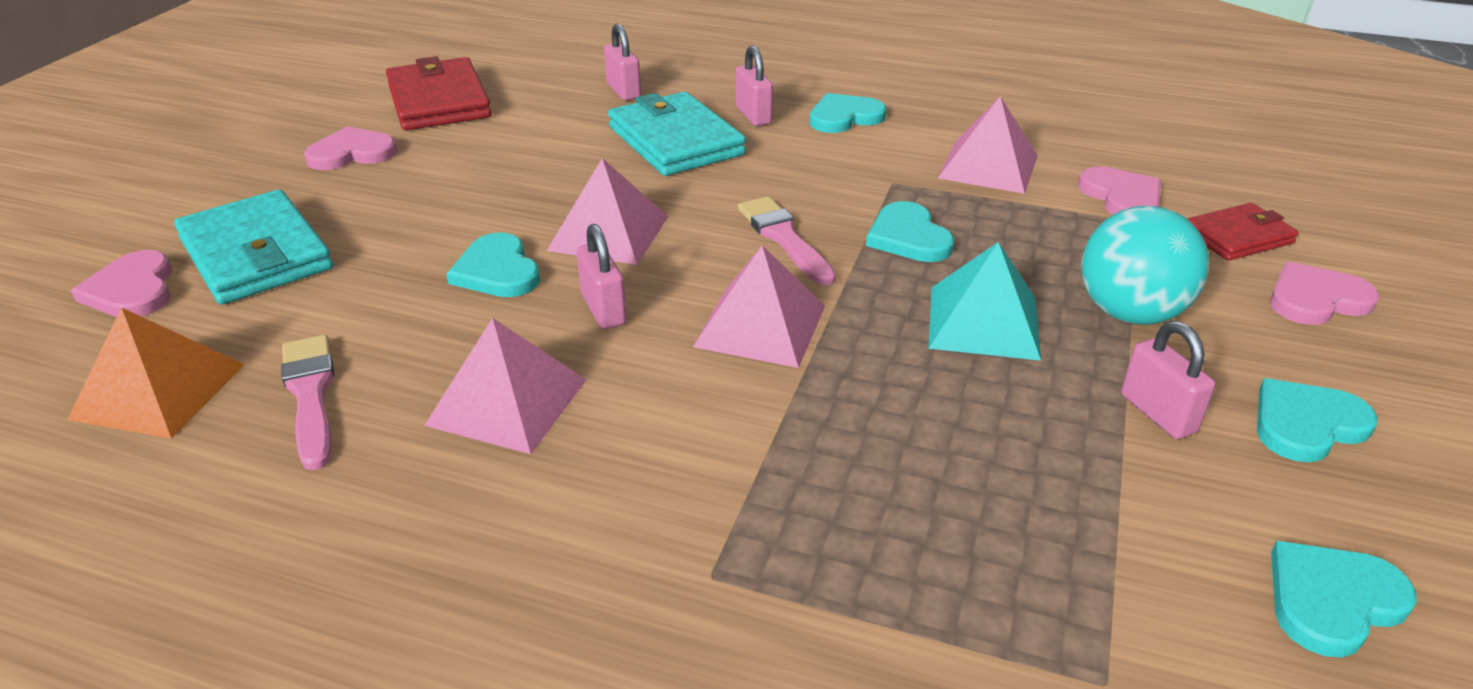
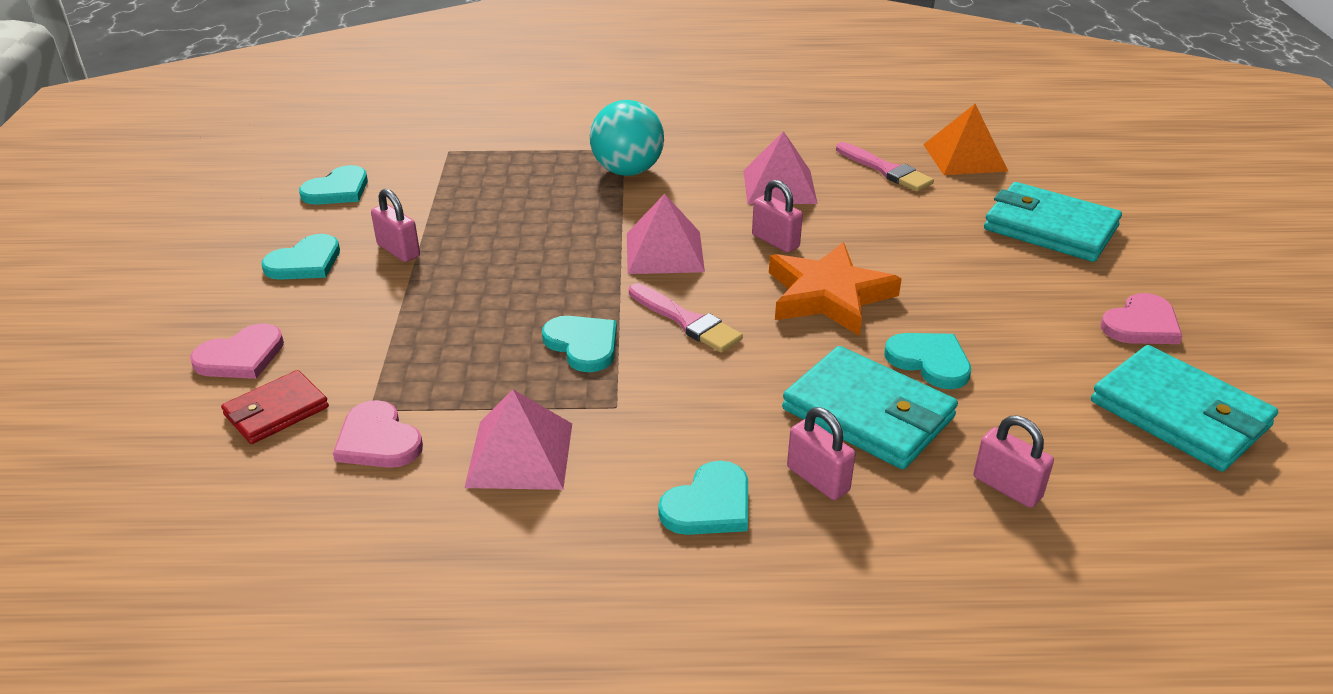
camera: 160 degrees right, 0 degrees up
(132, 290) = (1080, 194): pink heart -> none
(439, 101) = (1179, 414): red wallet -> turquoise wallet
(497, 271) = (874, 251): turquoise heart -> turquoise heart (930, 361)
(609, 233) = (828, 296): pink pyramid -> orange star
(983, 322) = (511, 284): turquoise pyramid -> none
(1130, 313) = (400, 313): turquoise ball -> turquoise ball (627, 171)

